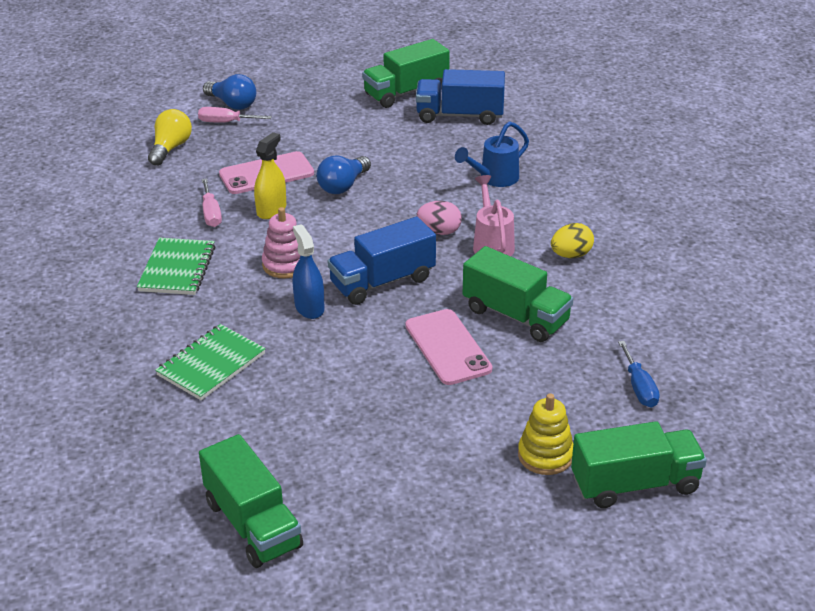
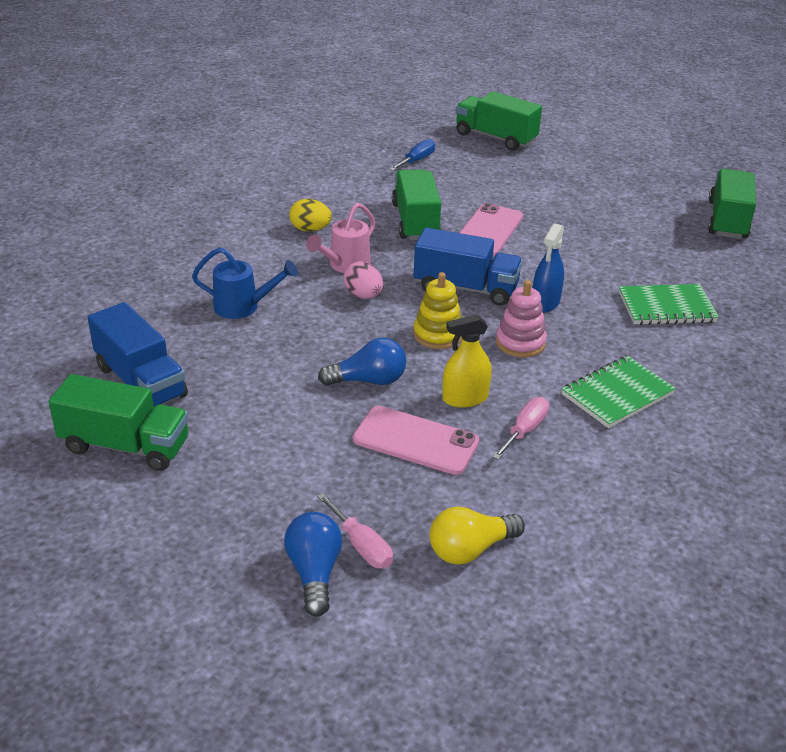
camera: 135 degrees left, 0 degrees up
(545, 455) = (520, 165): yellow stacking toy -> yellow stacking toy (438, 334)

